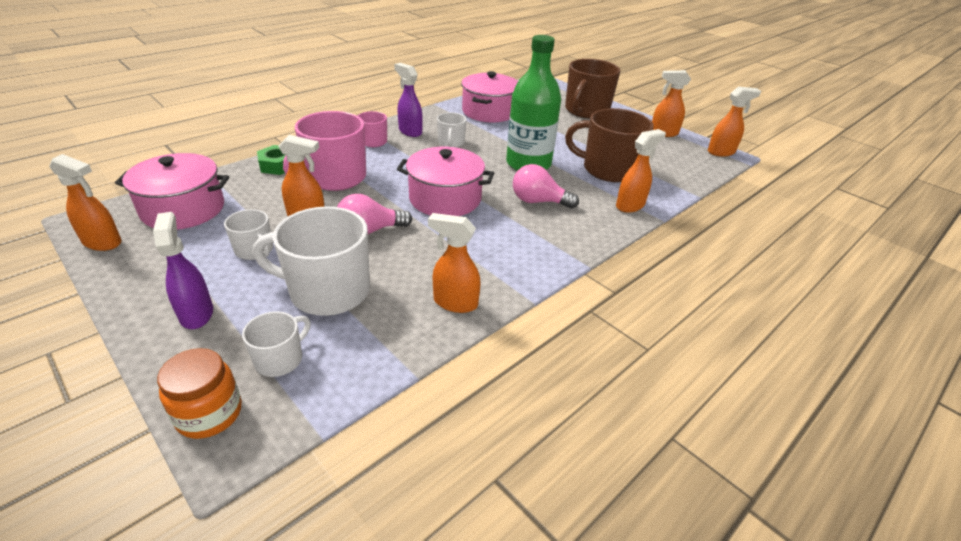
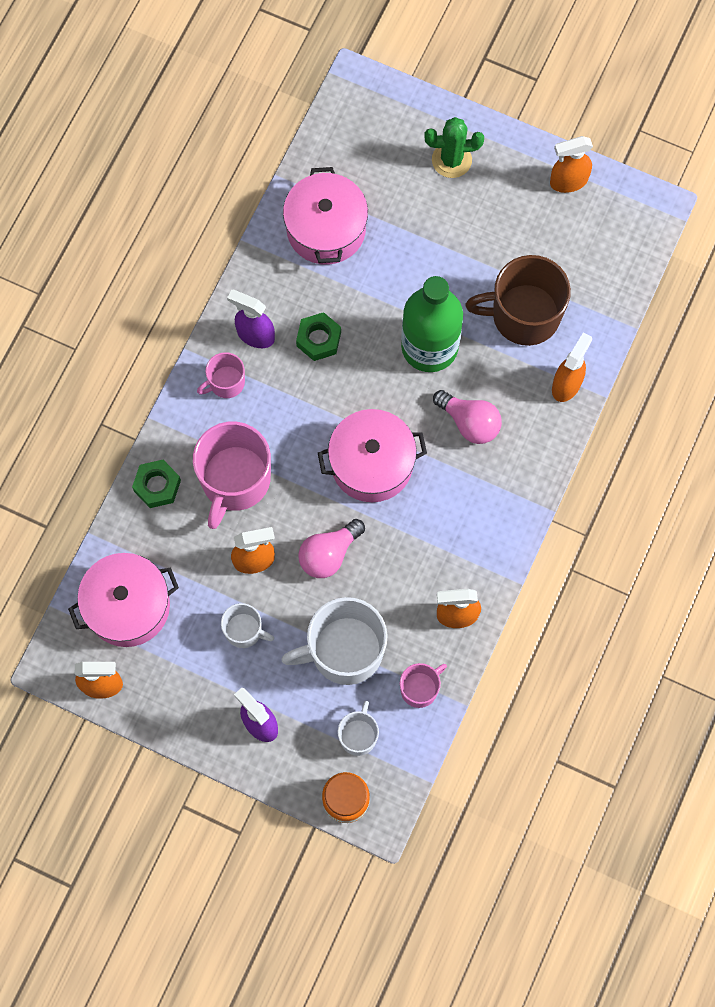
camera: 20 degrees left, 35 degrees up
(376, 344) = (420, 688): none -> pink mug
(451, 143) = (318, 339): white mug -> green nut
(538, 201) = (469, 422): pink light bulb -> pink light bulb turned 135 degrees counterclockwise
(586, 111) = (451, 160): brown mug -> green cactus
(721, 152) = (648, 203): orange spray bottle -> none

